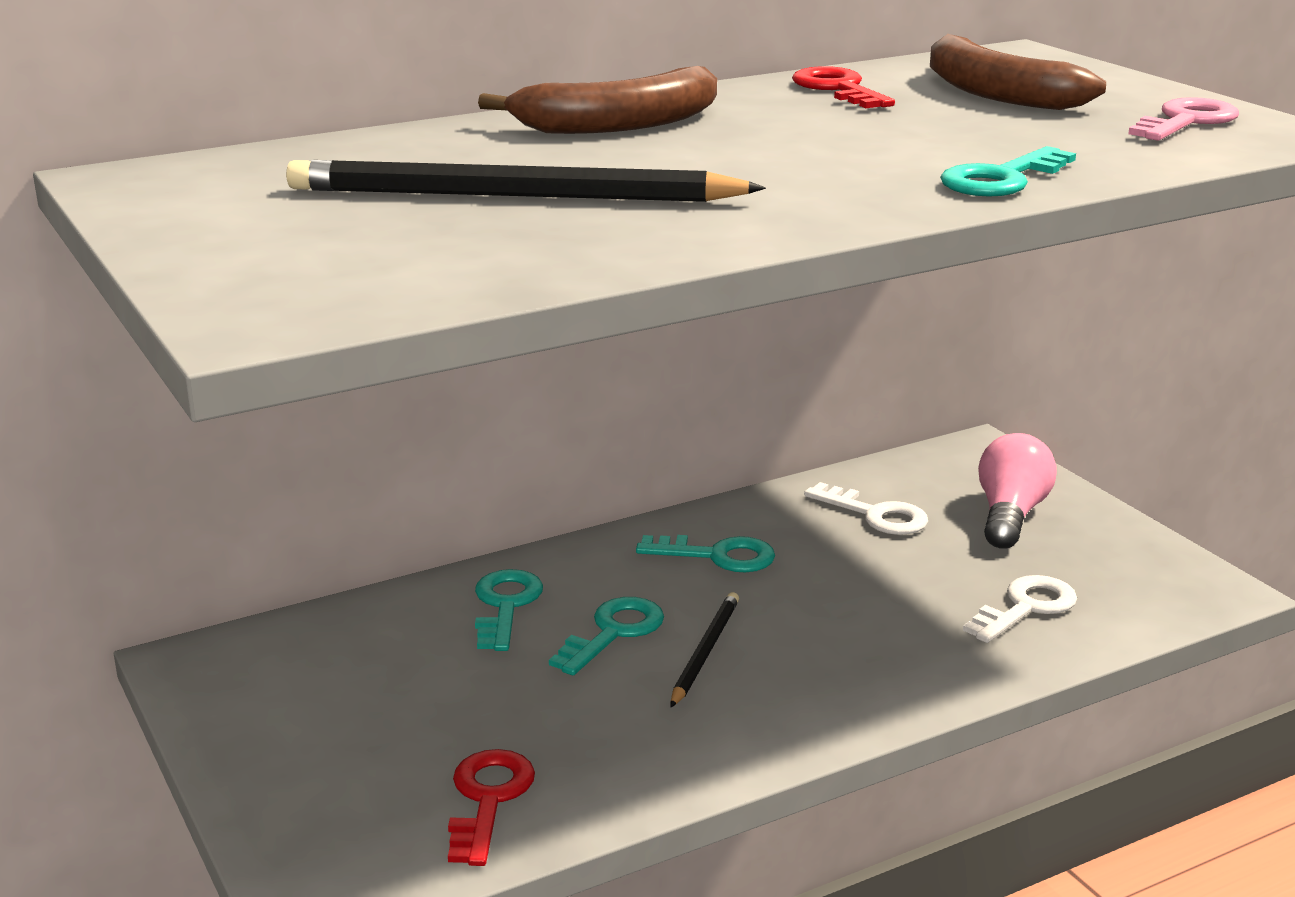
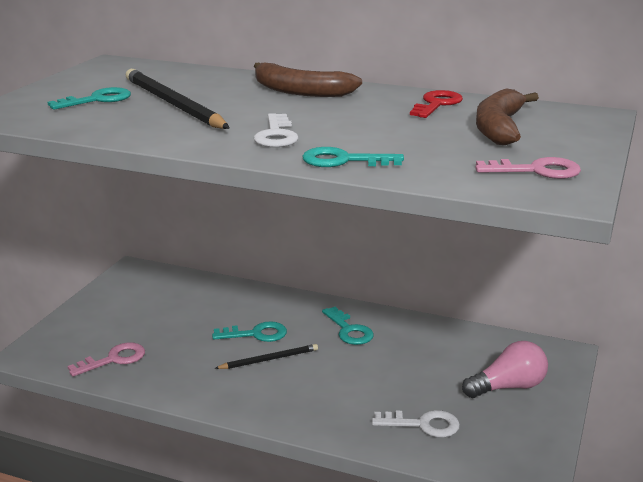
camera: 50 degrees right, 0 degrees up
(488, 799) = (113, 359): red key -> pink key
(505, 606) = (244, 304): turquoise key -> turquoise key (97, 100)
(875, 515) = (447, 352): white key -> white key (276, 135)

